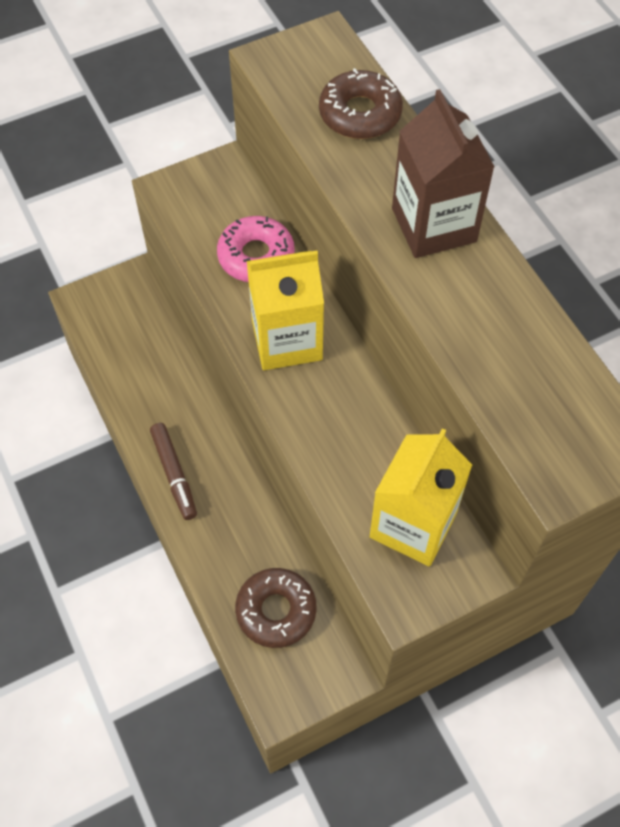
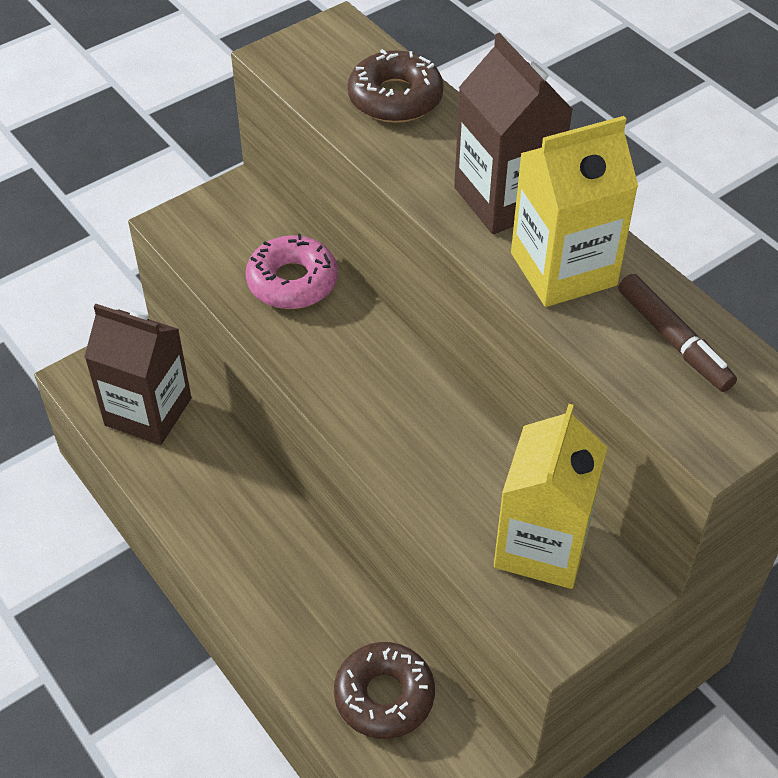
camera: 10 degrees left, 10 degrees down
(133, 339) = (148, 412): none -> brown carton
(174, 474) = (227, 557): brown marker -> brown marker (673, 340)
(287, 340) = (348, 366): yellow carton -> yellow carton (563, 269)

